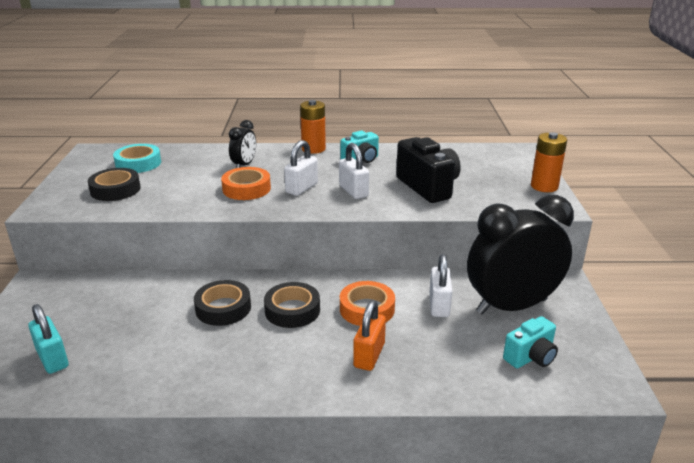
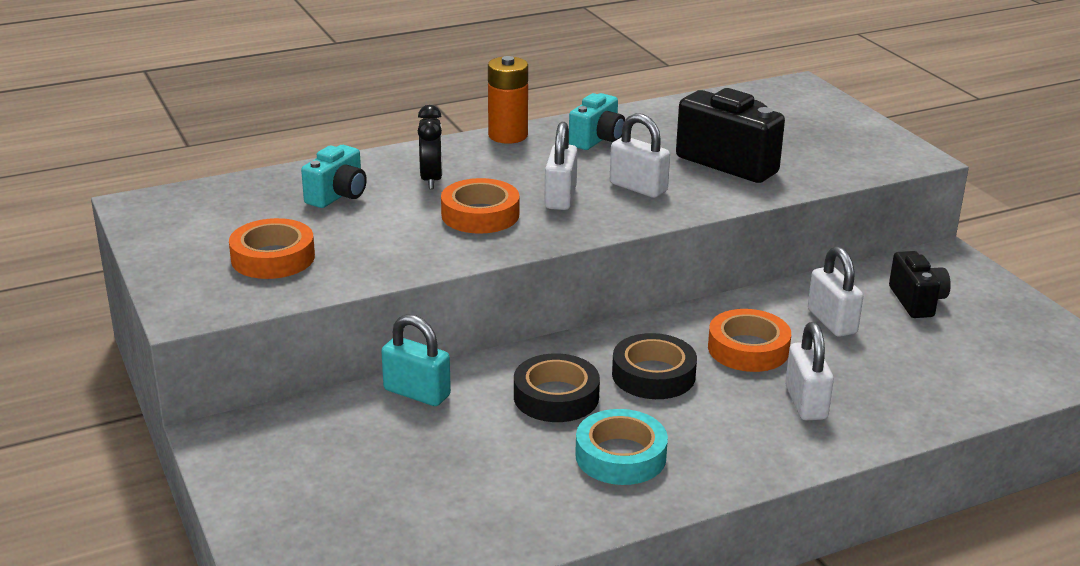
camera: 25 degrees left, 0 degrees up
(52, 359) = (386, 525): turquoise padlock -> turquoise padlock (417, 393)
(115, 190) = (273, 258): black tape -> orange tape
(138, 163) = (253, 210): turquoise tape -> turquoise tape (620, 456)
(369, 355) = (806, 402): orange padlock -> white padlock
(511, 306) = (916, 301): black clock -> black camera
(530, 357) = (988, 354): turquoise camera -> turquoise camera (338, 196)
(544, 186) = (874, 132): orange battery -> none

